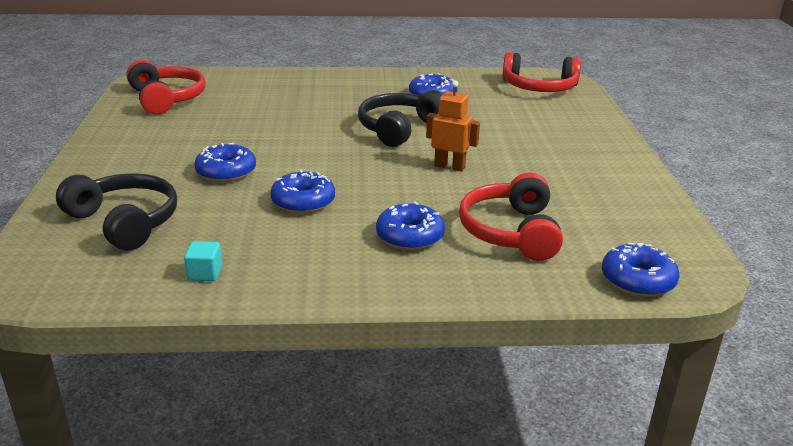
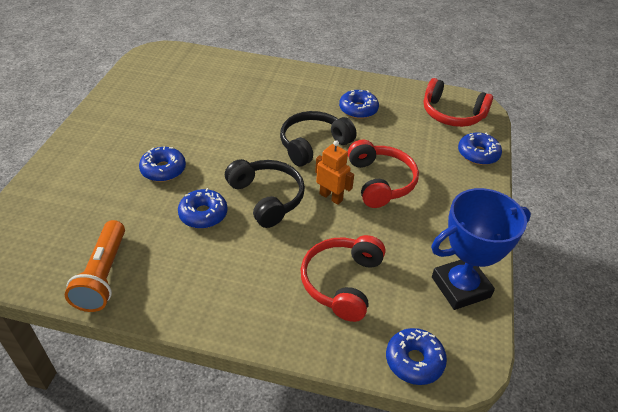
camera: 15 degrees right, 15 degrees up
(124, 222) = (73, 209): black headphones -> black headphones (266, 198)
(166, 99) = (156, 78): red headphones -> red headphones (380, 182)
(205, 273) = (103, 275): turquoise cube -> orange flashlight
(410, 236) = (263, 270): blue donut -> blue donut (478, 154)
(644, 214) = (460, 287): none -> blue trophy

